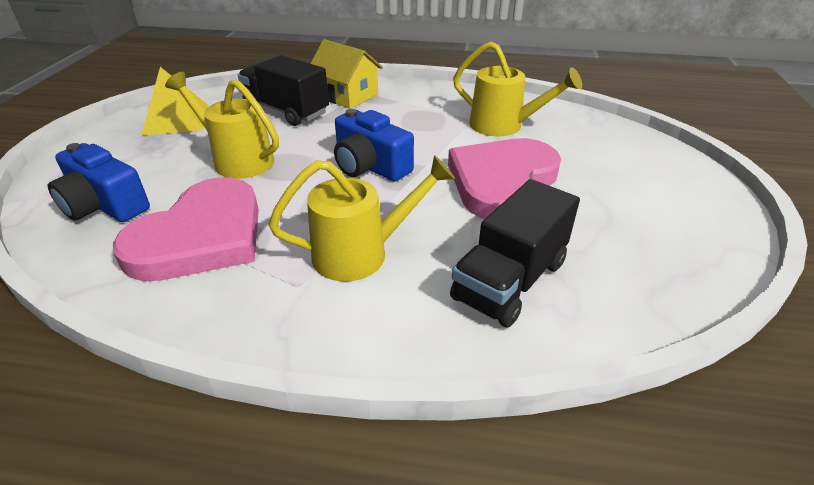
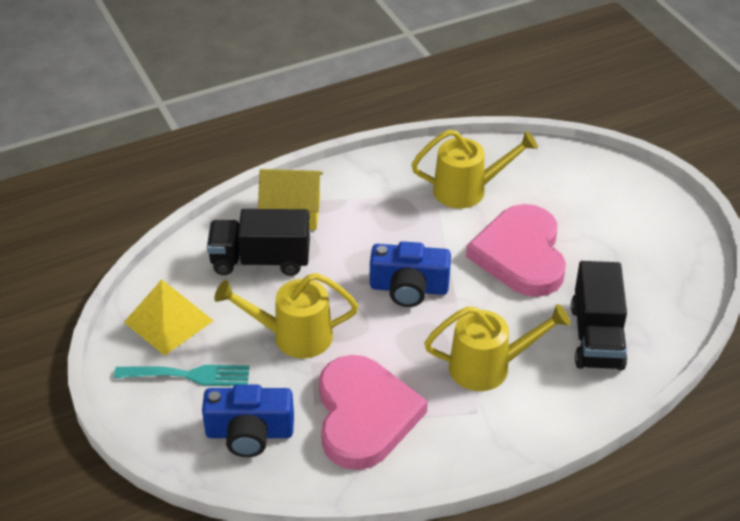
camera: 35 degrees left, 5 degrees up
(134, 152) = (189, 375): none -> turquoise fork
(361, 253) = (489, 367): yellow watering can -> yellow watering can turned 45 degrees clockwise

